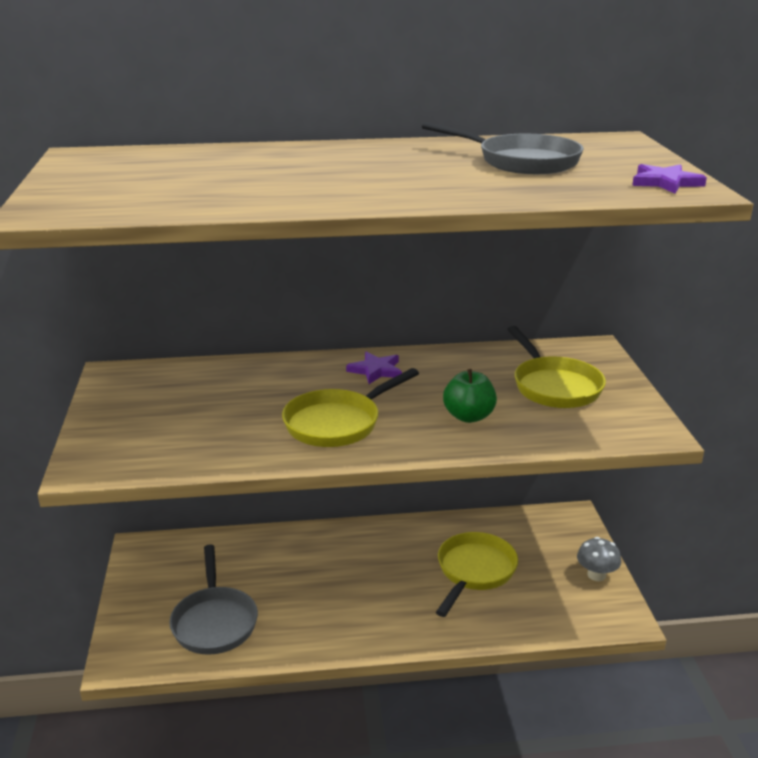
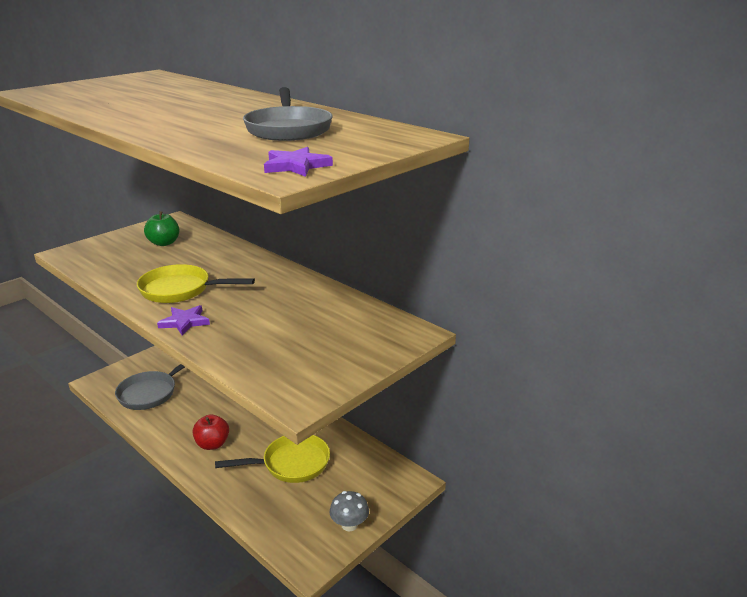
camera: 50 degrees right, 0 degrees up
(376, 370) = (266, 276): purple star -> purple star (185, 322)
(380, 611) = (212, 444): none -> red apple
(469, 416) = (237, 324): green apple -> green apple (164, 243)
(554, 386) = (324, 338): yellow pan -> none

